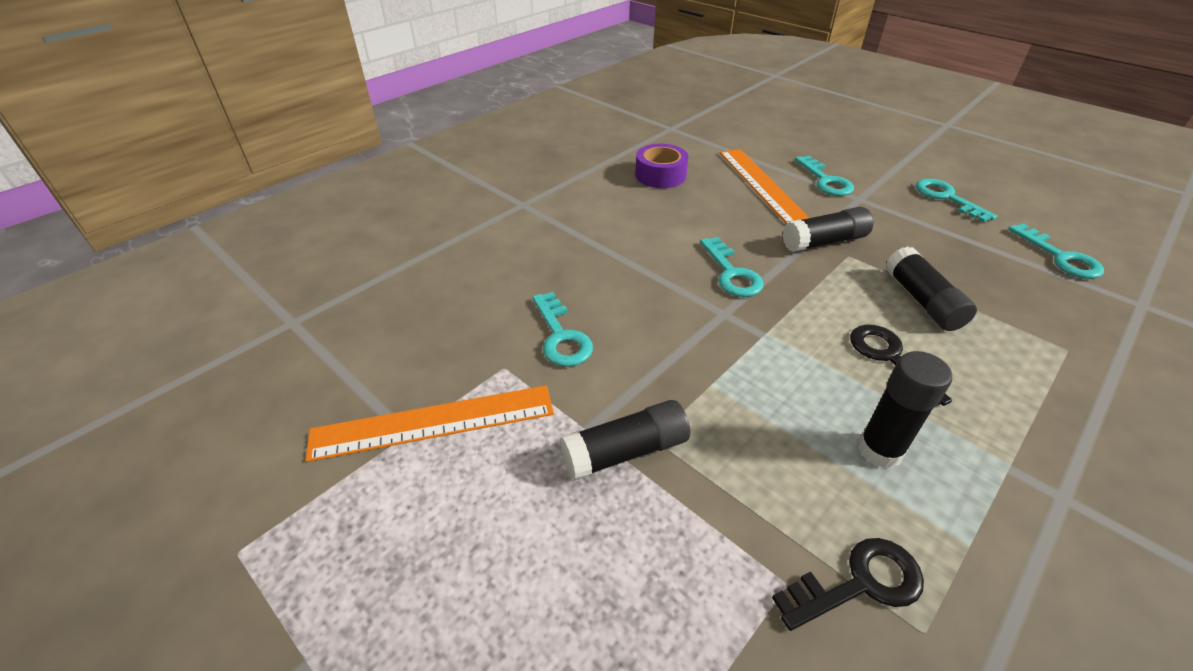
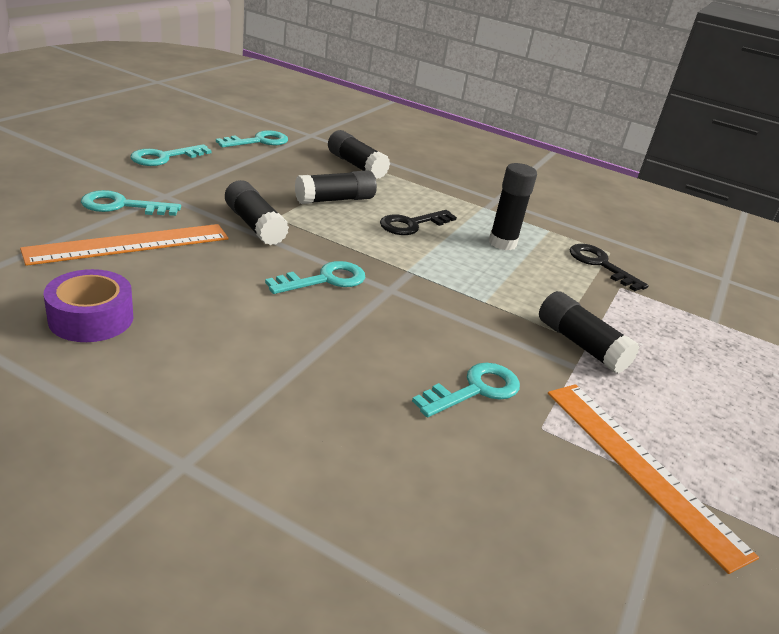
camera: 110 degrees left, 10 degrees down
(825, 180) = (122, 206): turquoise key -> turquoise key turned 150 degrees counterclockwise
(1059, 335) = (356, 165): none -> black glue stick

